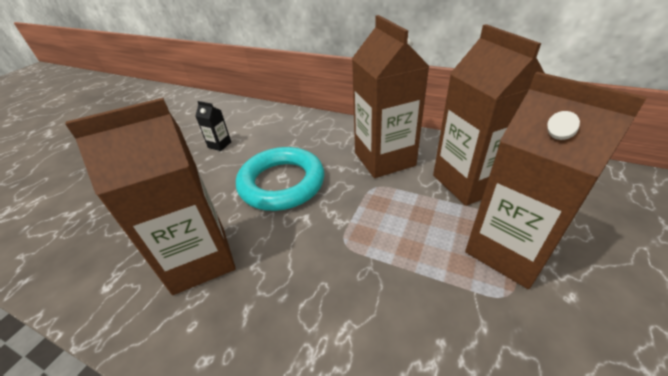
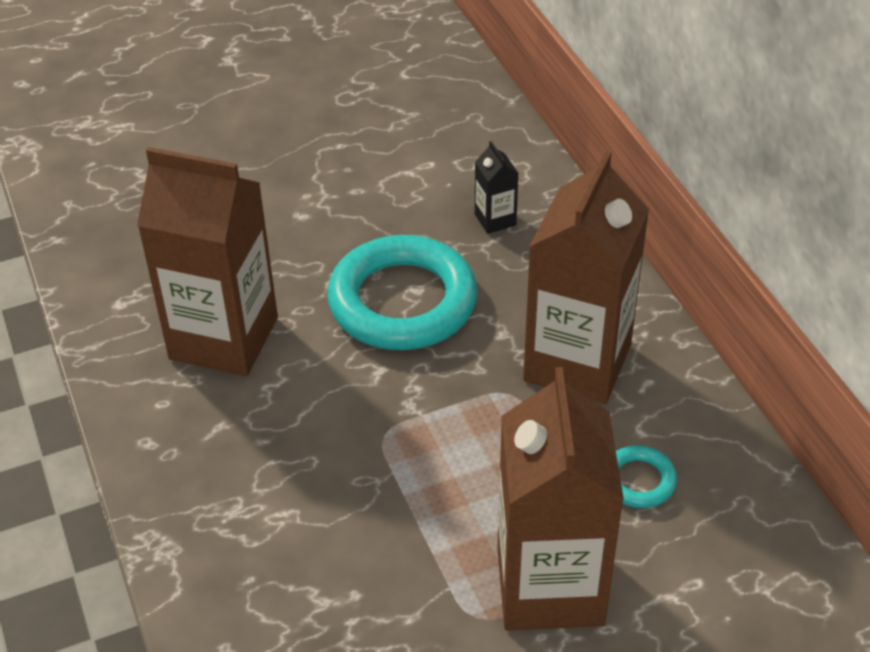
camera: 40 degrees right, 5 degrees up
(219, 145) = (389, 177): black carton -> black carton (495, 220)
(469, 182) = (638, 481): brown carton -> turquoise ring

